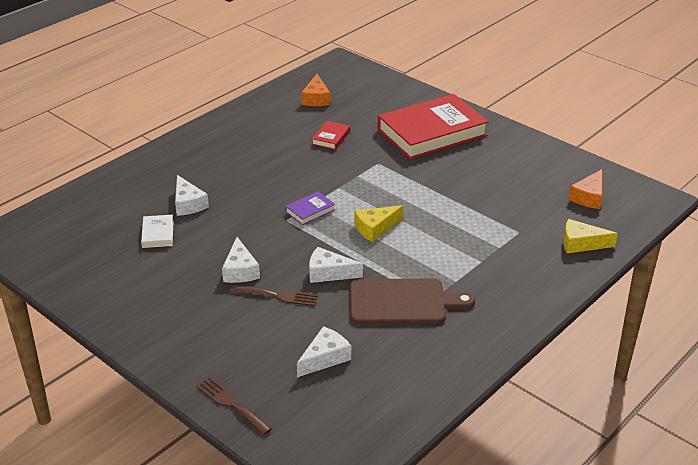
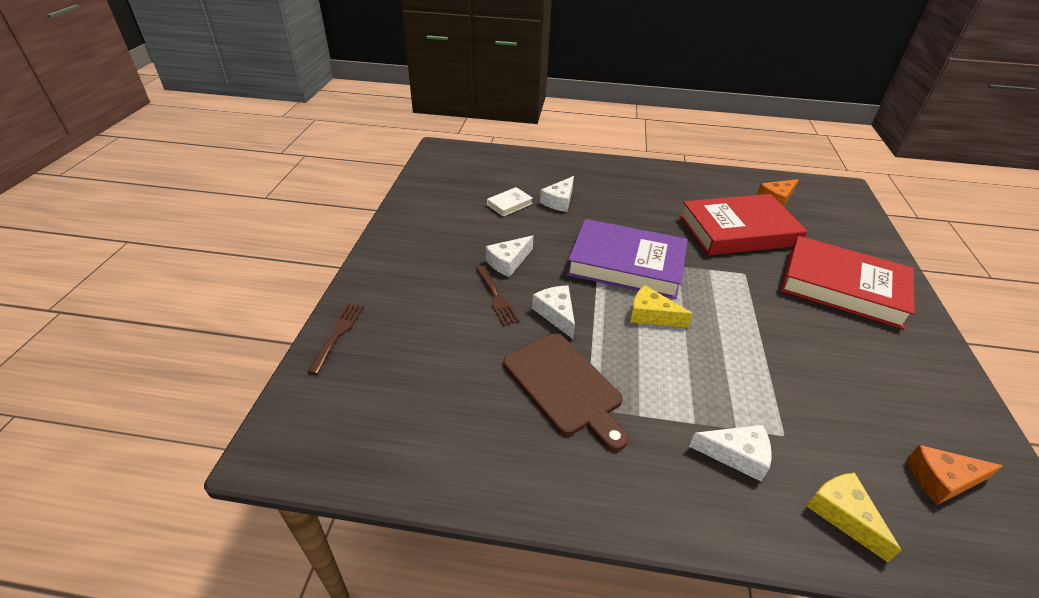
camera: 55 degrees right, 5 degrees up
(310, 211) = (626, 264): purple book -> purple book, size x2.46
(325, 358) = (438, 366): white cheese -> white cheese (736, 455)
(331, 138) = (738, 230): red book -> red book, size x2.46

